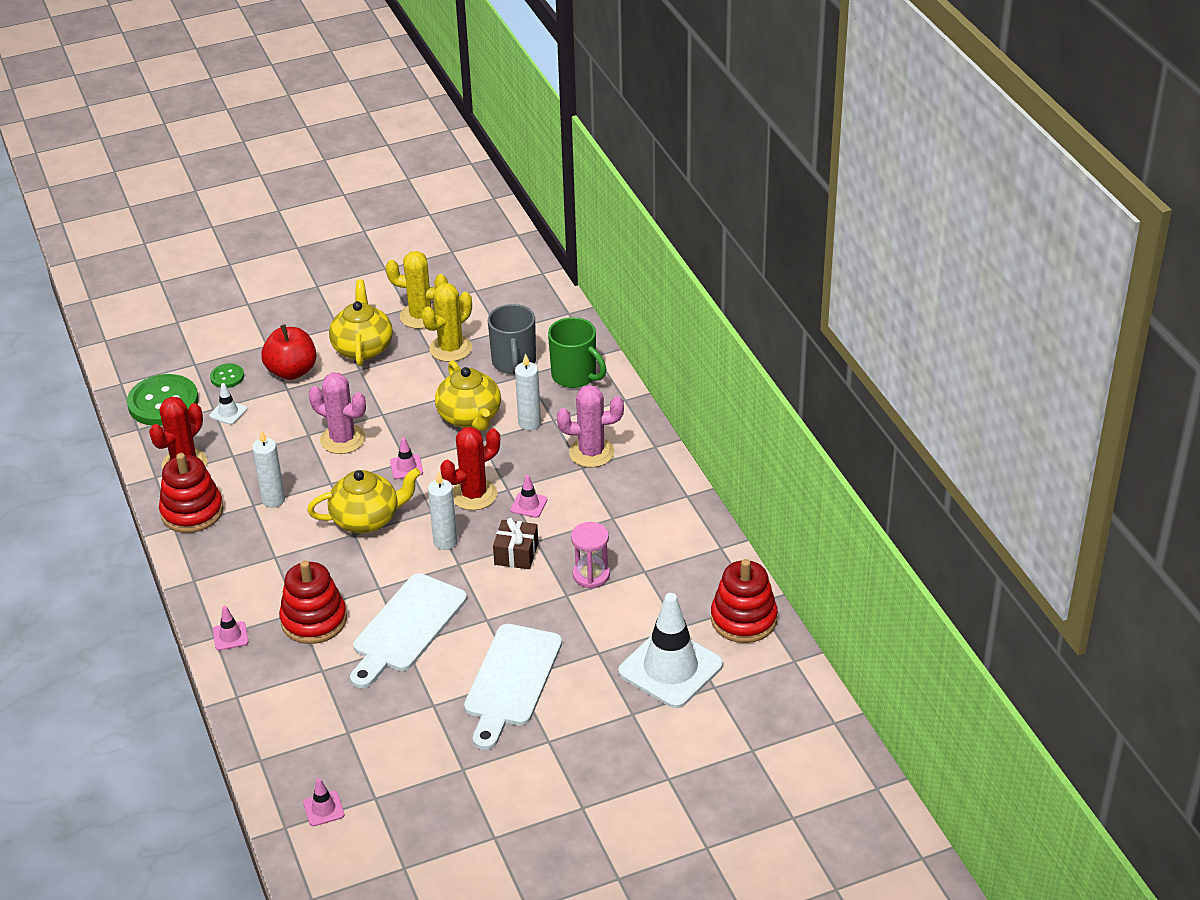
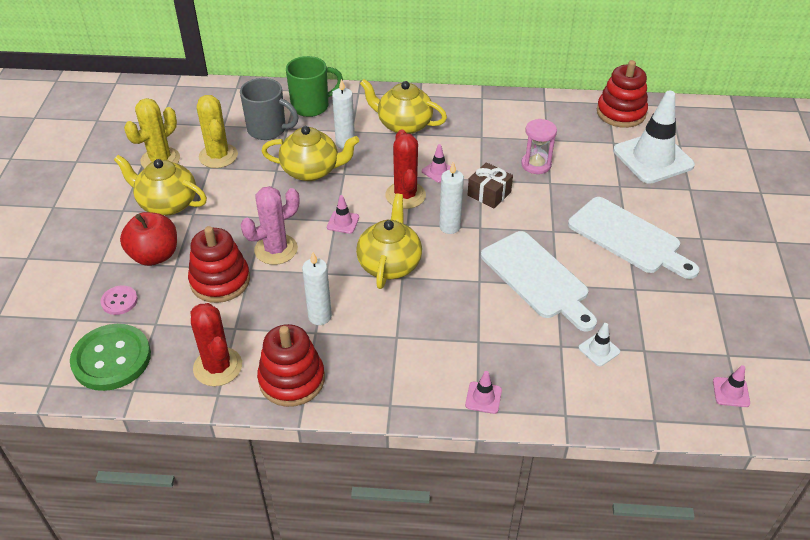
camera: 65 degrees left, 5 degrees up
(227, 377) = (119, 301): green button -> pink button
(228, 412) = (171, 314): white traffic cone -> white traffic cone (599, 350)
(314, 620) = (495, 333): red stacking toy -> red stacking toy (220, 281)
(591, 452) = (403, 124): pink cactus -> yellow teapot

